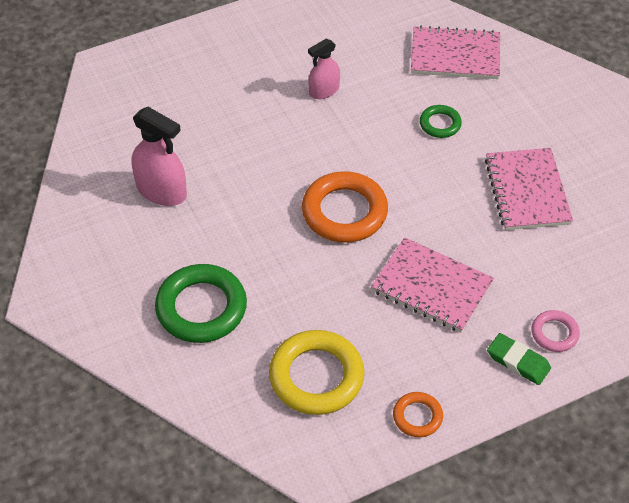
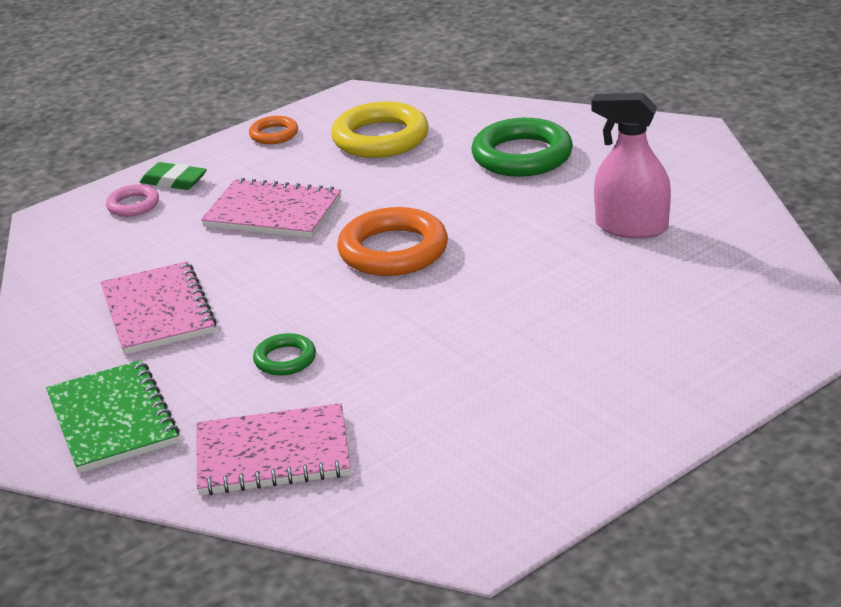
camera: 170 degrees right, 20 degrees down
(324, 91) = (470, 366): pink spray bottle -> none
(553, 101) = (112, 419): none -> green notebook

